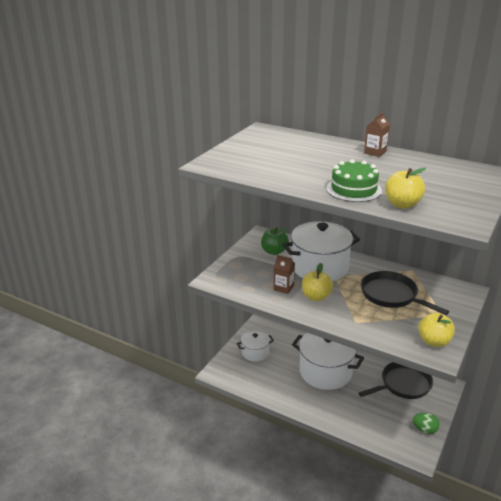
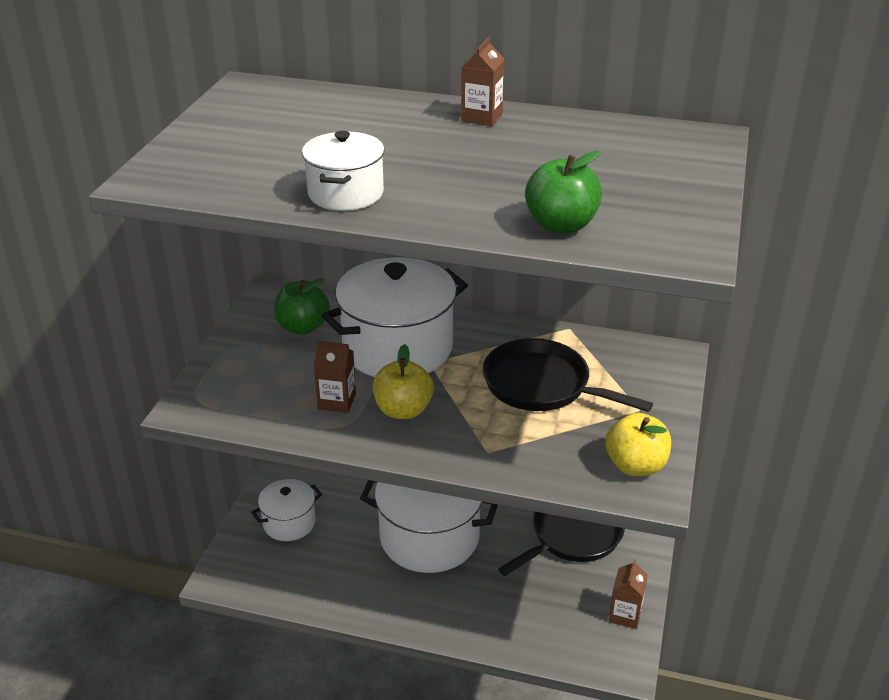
camera: 15 degrees left, 5 degrees up
(297, 179) = (345, 194): none -> white pot
(354, 189) = (461, 203): green cake -> none
(402, 204) = (561, 225): yellow apple -> green apple
(424, 429) = (625, 615): green egg -> brown carton

